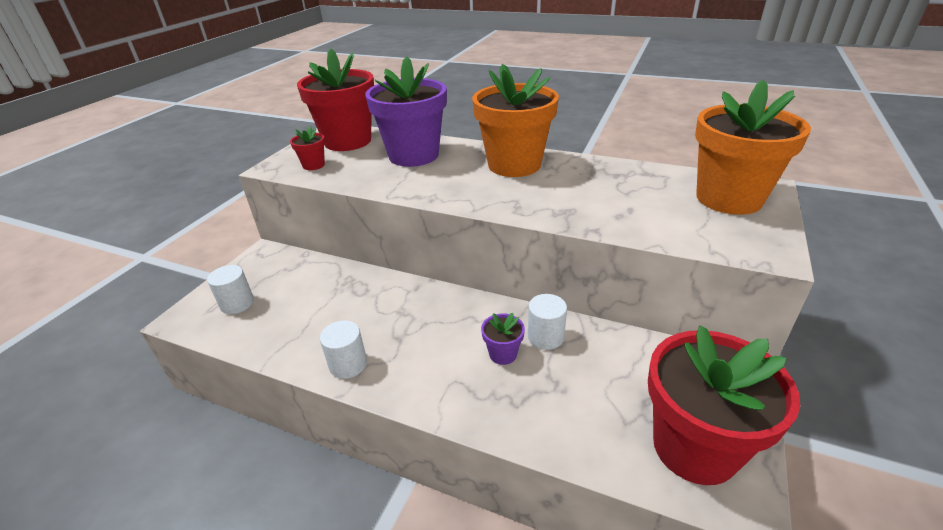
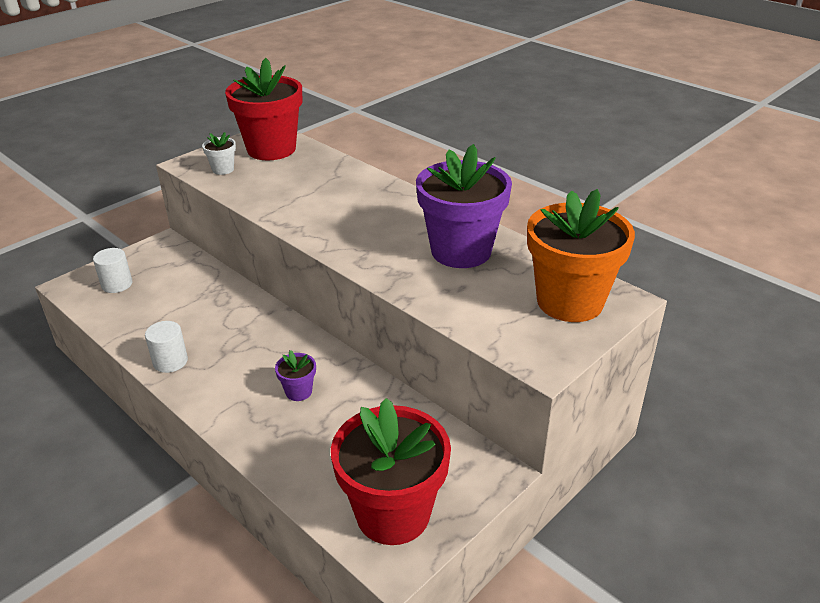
camera: 20 degrees right, 0 degrees up
(313, 165) = (223, 169): red flower pot -> white flower pot
(413, 155) = (318, 180): purple flower pot -> purple flower pot (461, 251)
(514, 165) = (401, 213): orange flower pot -> none
(545, 337) = (347, 388): white cylinder -> none

